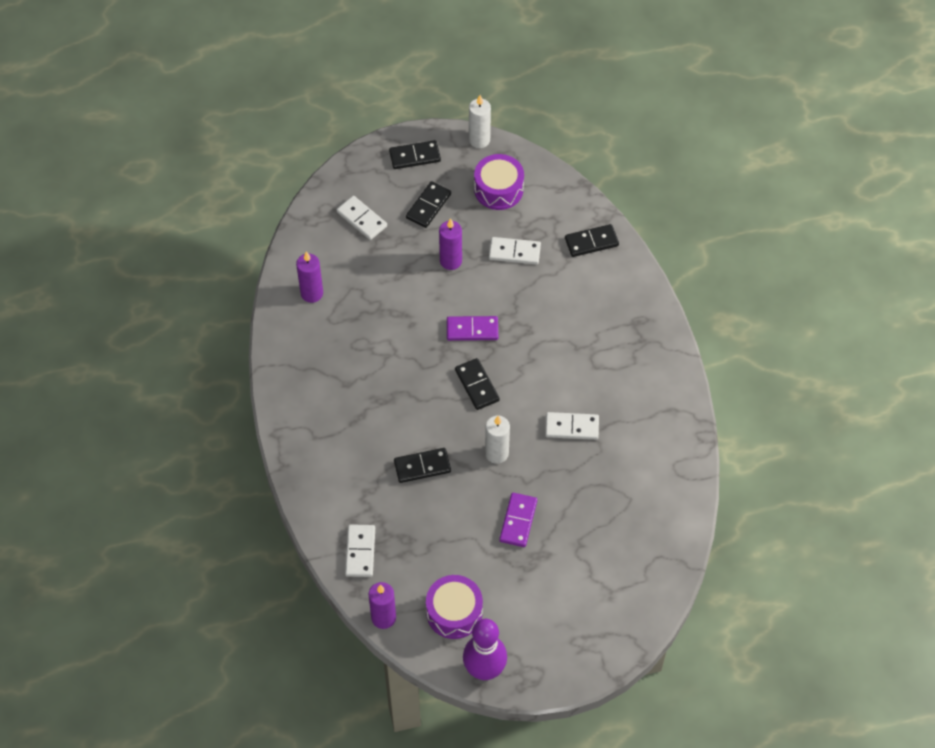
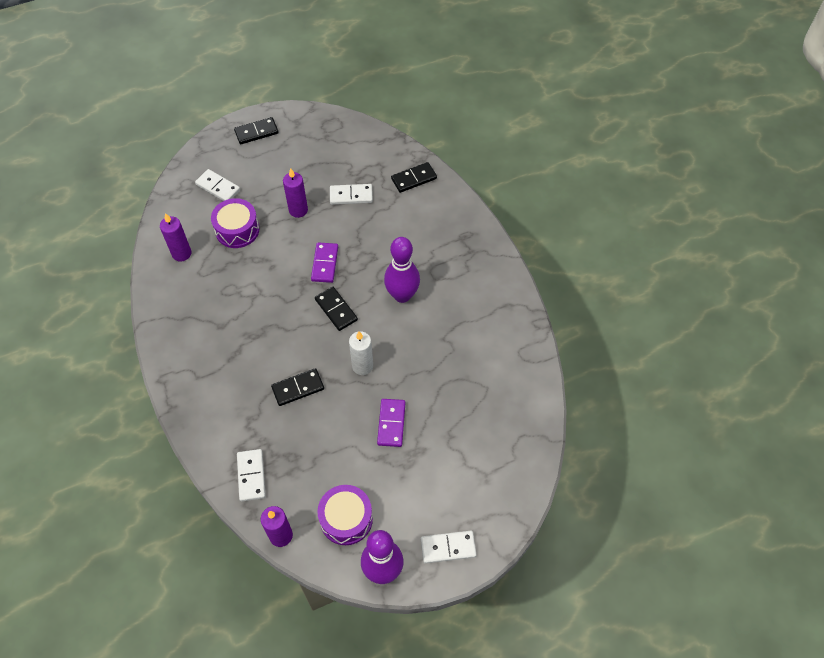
camera: 10 degrees left, 0 degrees up
(428, 206) = (273, 169): black domino -> none
(472, 330) = (325, 264): purple domino -> purple domino turned 75 degrees counterclockwise
(479, 140) = (308, 113): white candle -> none
(498, 189) = (330, 148): purple drum -> purple drum (237, 230)
(554, 380) = (402, 295): none -> purple bowling pin
(572, 427) = (424, 333): white domino -> white domino (448, 548)

